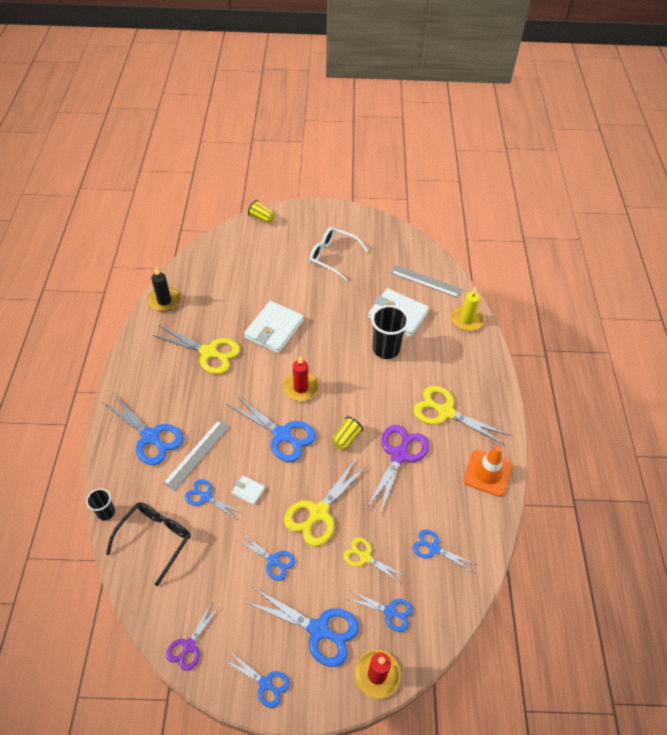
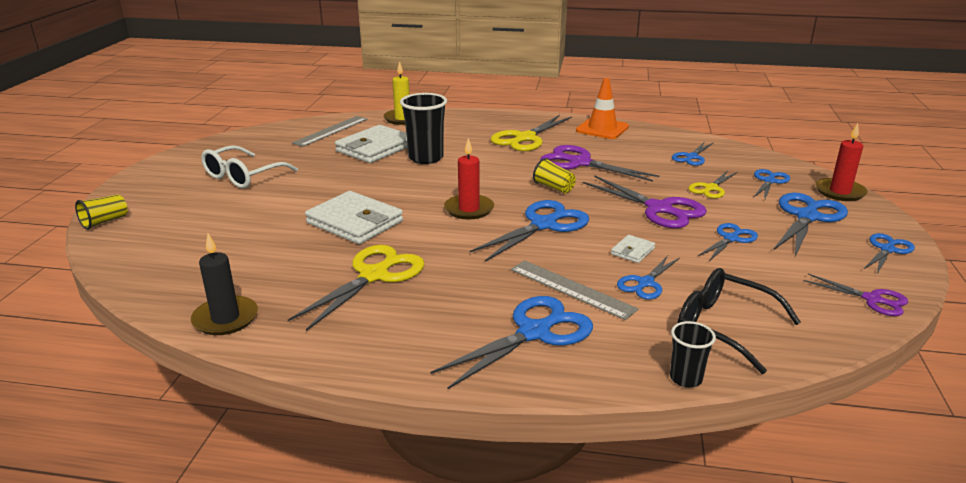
camera: 80 degrees left, 25 degrees down
(318, 513) = (659, 209): yellow scissors -> purple scissors

